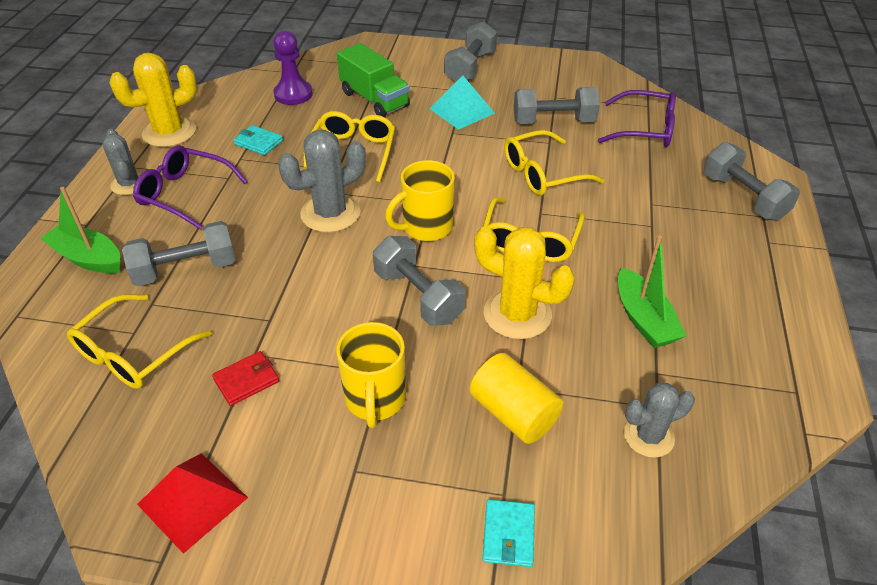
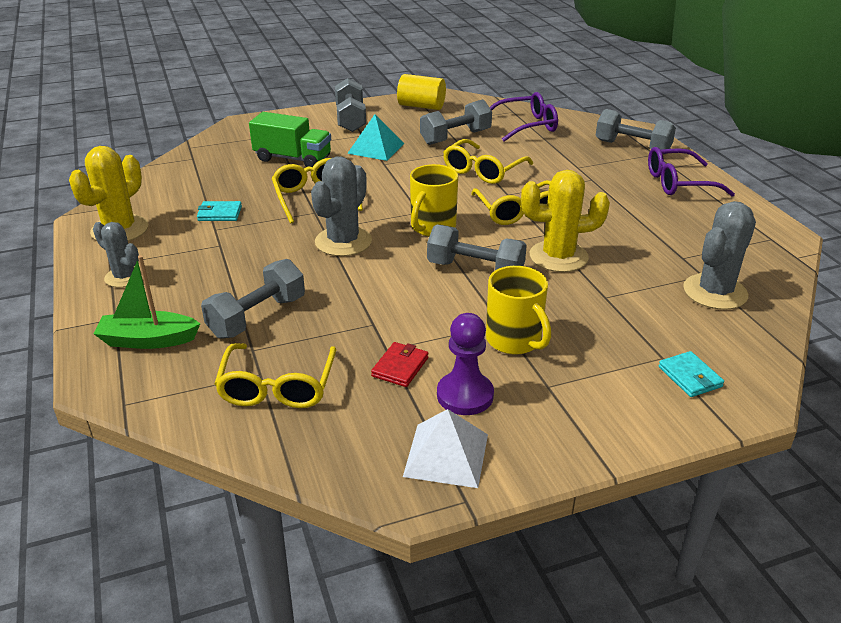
camera: 30 degrees left, 10 degrees down
(185, 194) = (191, 267): purple glasses -> purple glasses (678, 183)
(192, 501) = (446, 455): red pyramid -> white pyramid
(293, 94) = (213, 173): purple pawn -> purple pawn (465, 395)
(514, 413) = (619, 312): yellow cylinder -> yellow cylinder (421, 106)
(644, 319) = (643, 232): green boat -> none
(648, 436) = (715, 292): grey cactus -> grey cactus, size x1.58

